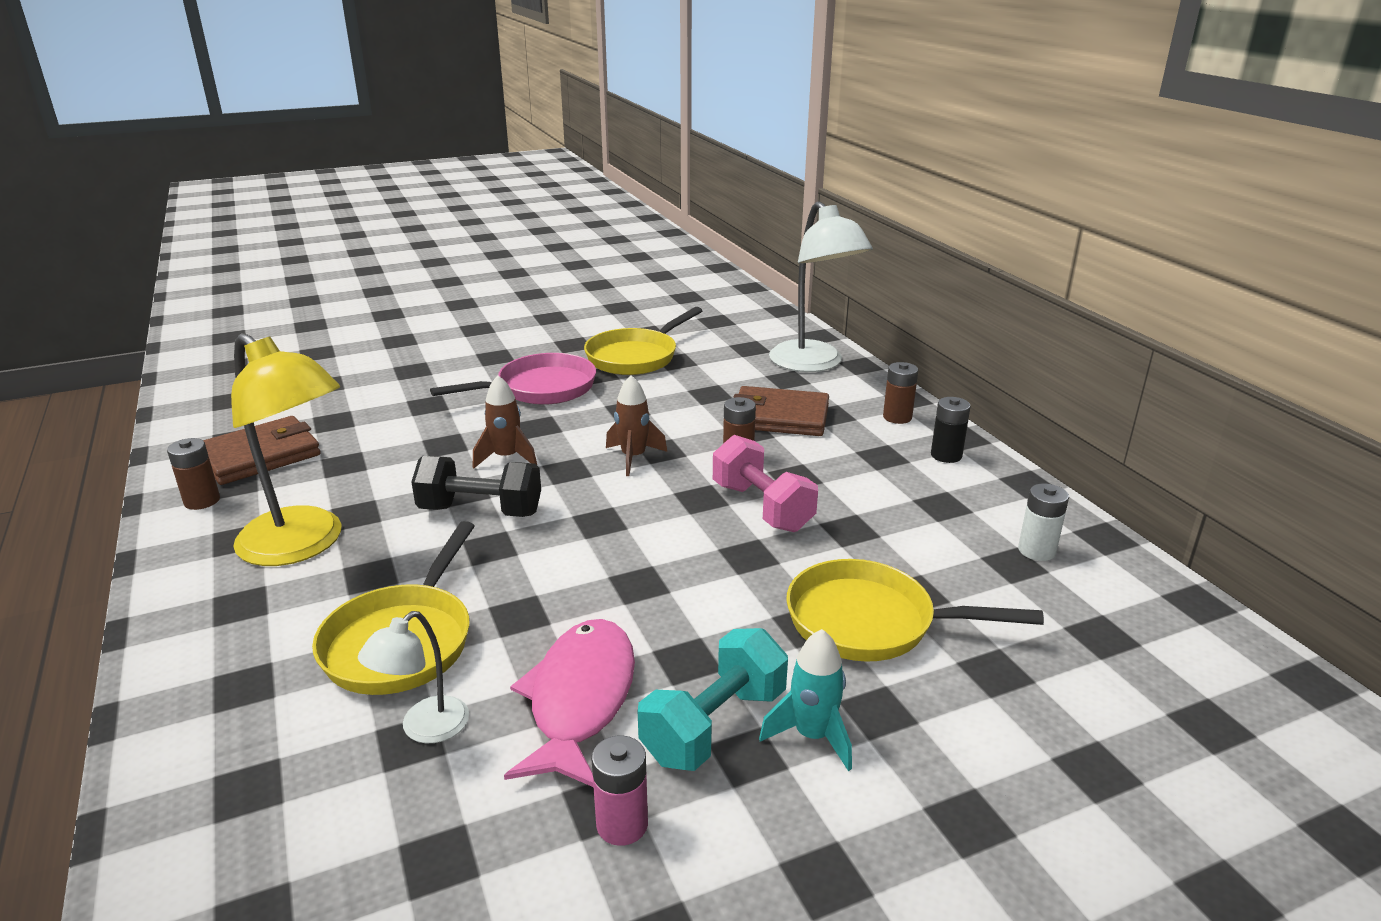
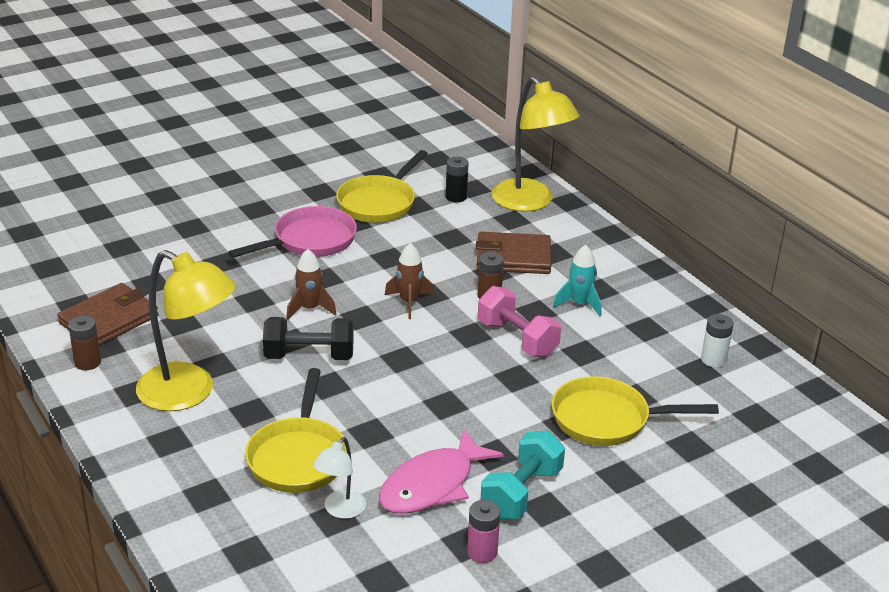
camera: 10 degrees left, 5 degrees up
(580, 700) = (432, 485): pink fish -> pink fish turned 135 degrees counterclockwise
(812, 736) = (582, 494): turquoise rocket -> turquoise rocket (579, 304)
(813, 364) = (530, 202): white lamp -> yellow lamp
(897, 417) = (605, 252): brown battery -> none
(946, 455) = (645, 285): black battery -> black battery (456, 197)

